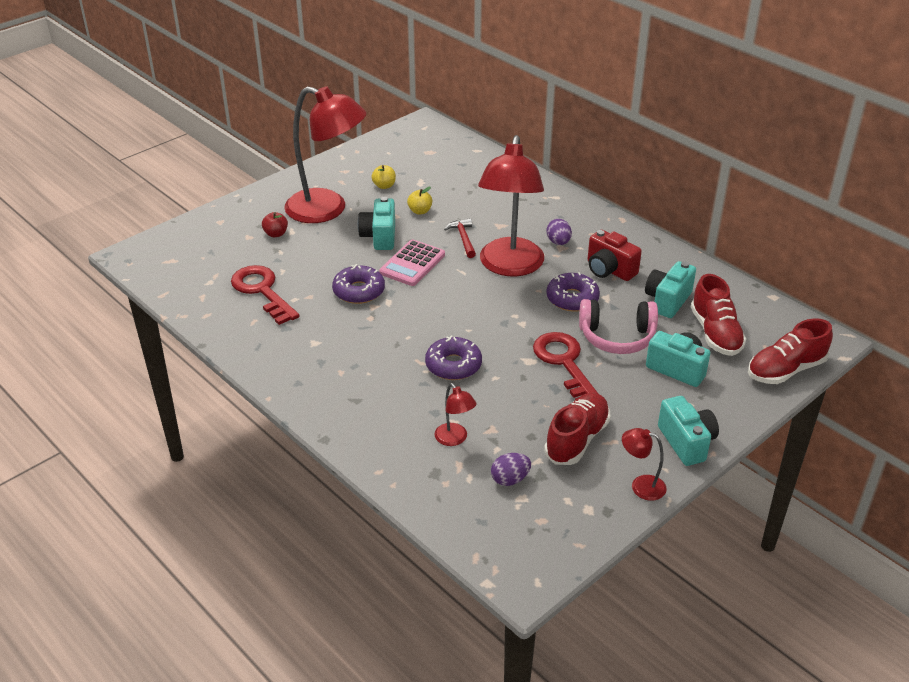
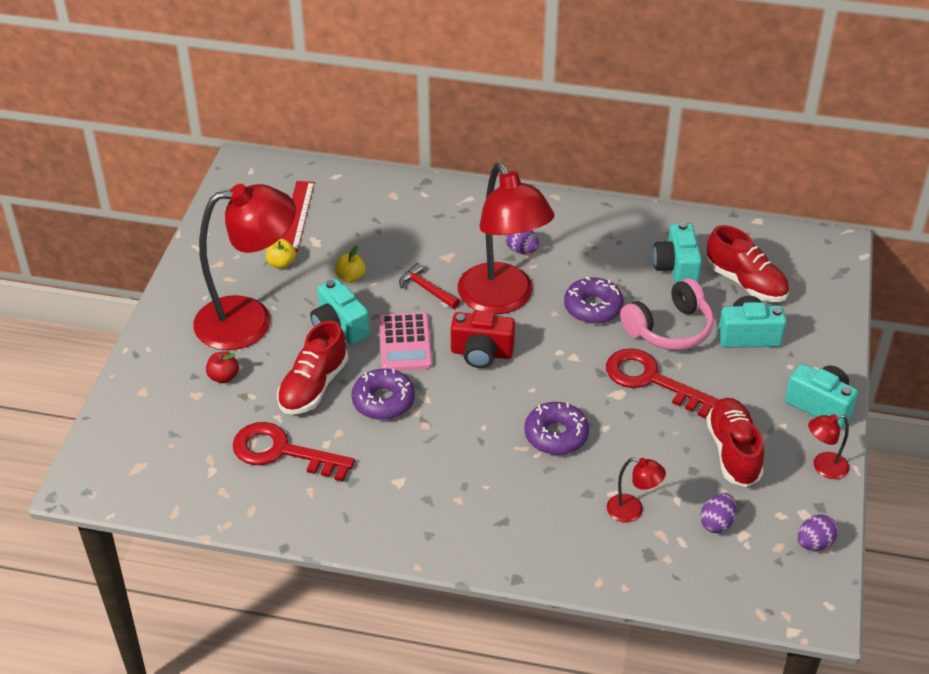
camera: 35 degrees left, 5 degrees up
(425, 163) = (297, 216): none -> red ruler
(574, 533) = (814, 543): none -> purple egg
(609, 270) = (596, 259): red camera -> red camera (481, 353)
(785, 370) = (831, 291): red shoe -> red shoe (313, 386)

